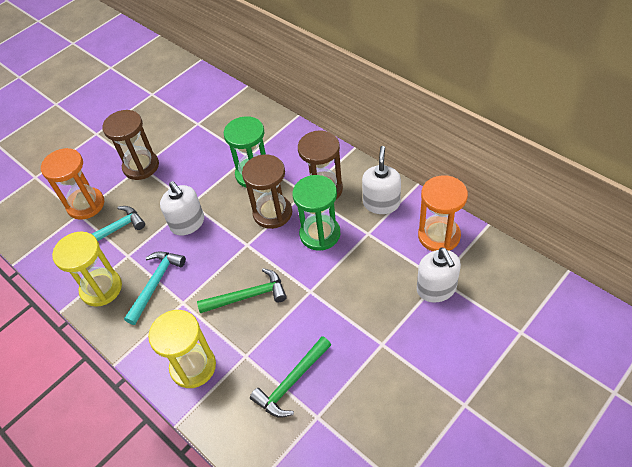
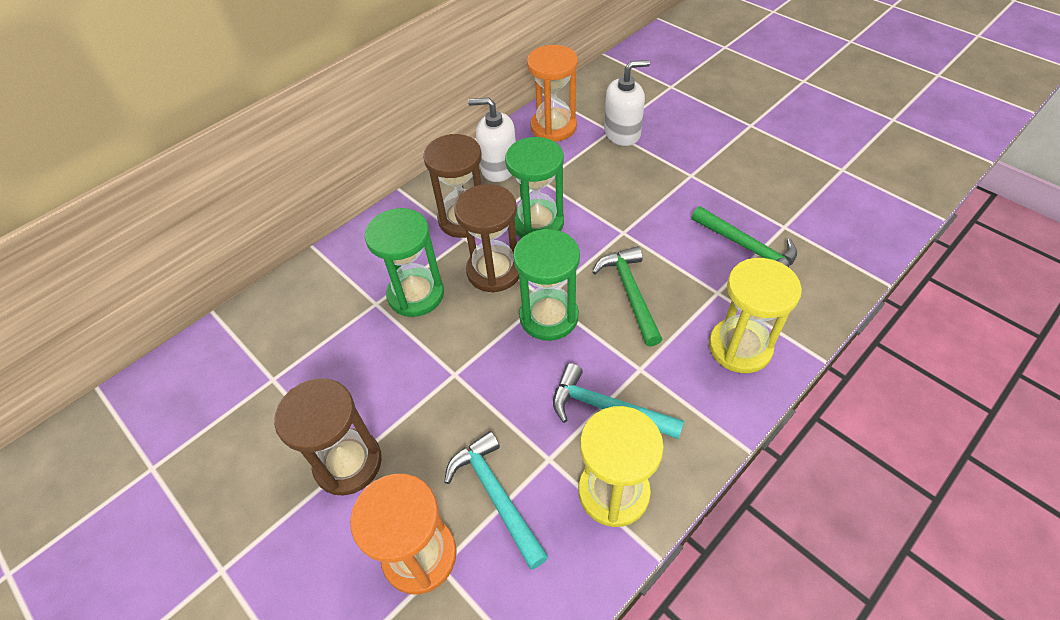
camera: 90 degrees left, 0 degrees up
(187, 223) = (495, 375): white soap dispenser -> none
(230, 248) = (549, 317): none -> green hourglass

